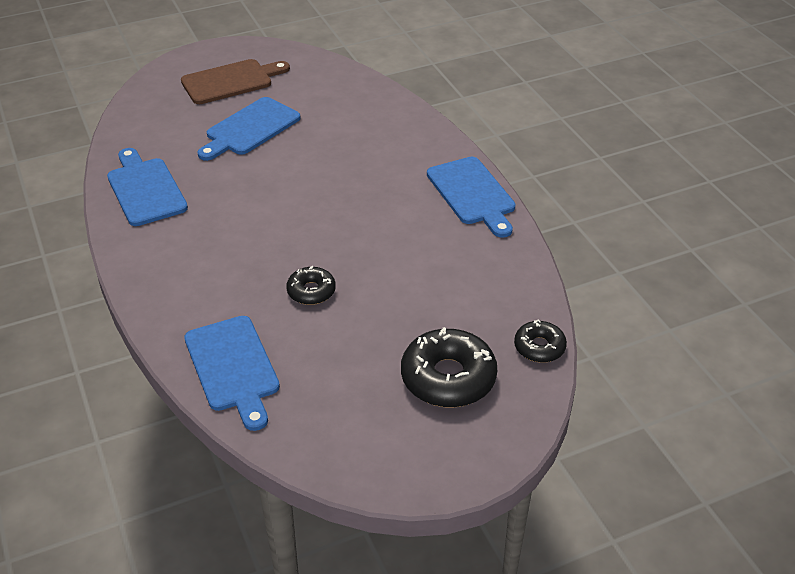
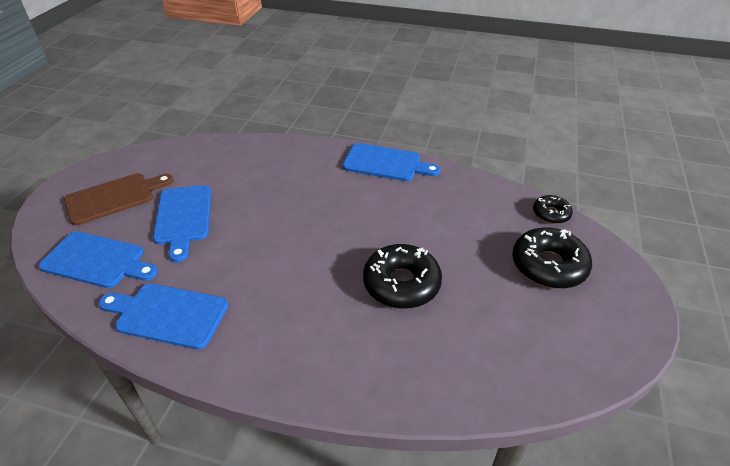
camera: 50 degrees left, 0 degrees up
(231, 81) = (114, 197): brown cutting board -> brown cutting board turned 45 degrees clockwise
(233, 367) = (444, 375): blue cutting board -> blue cutting board (97, 261)
(311, 291) = (401, 284): black donut -> black donut, size x1.80

